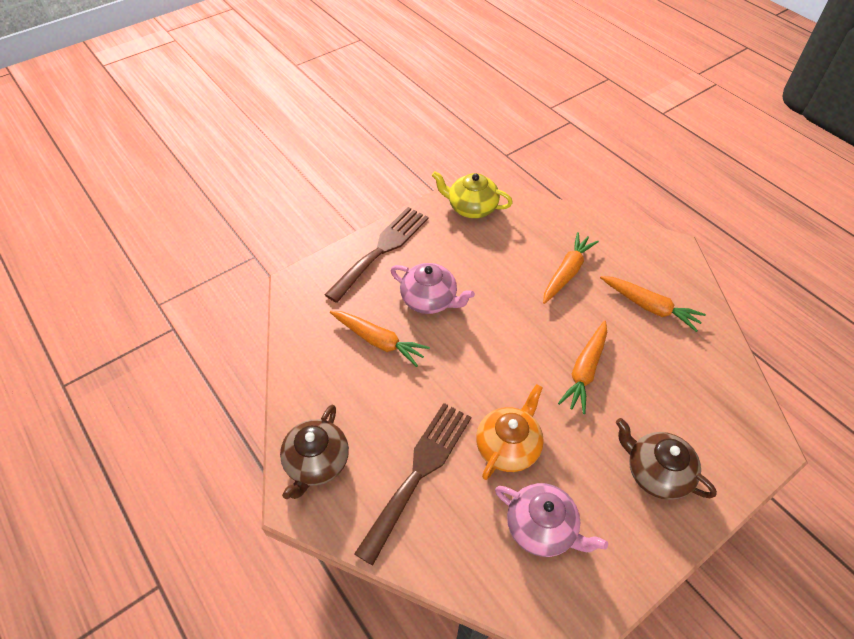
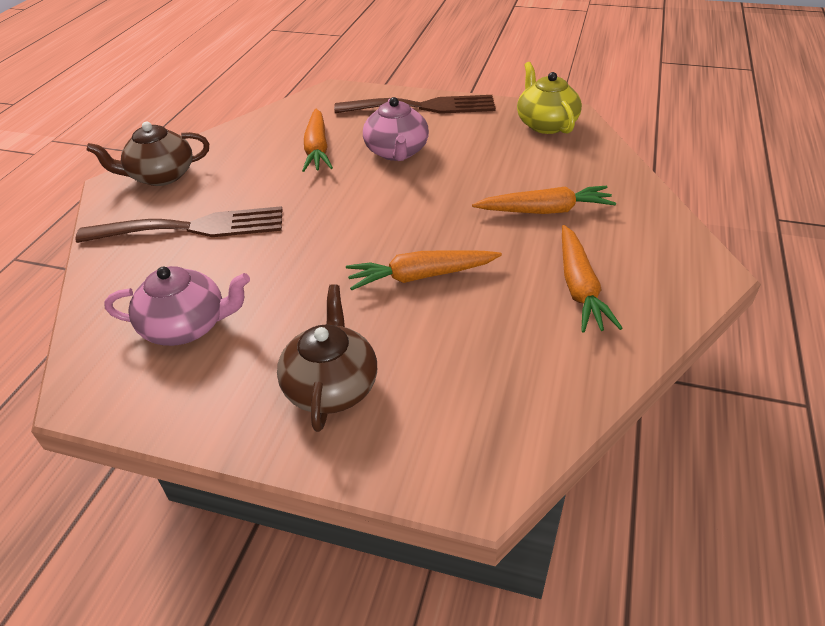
camera: 55 degrees right, 10 degrees down
(508, 446) = (268, 265): orange teapot -> none
(542, 528) = (186, 326): pink teapot -> pink teapot turned 90 degrees counterclockwise

